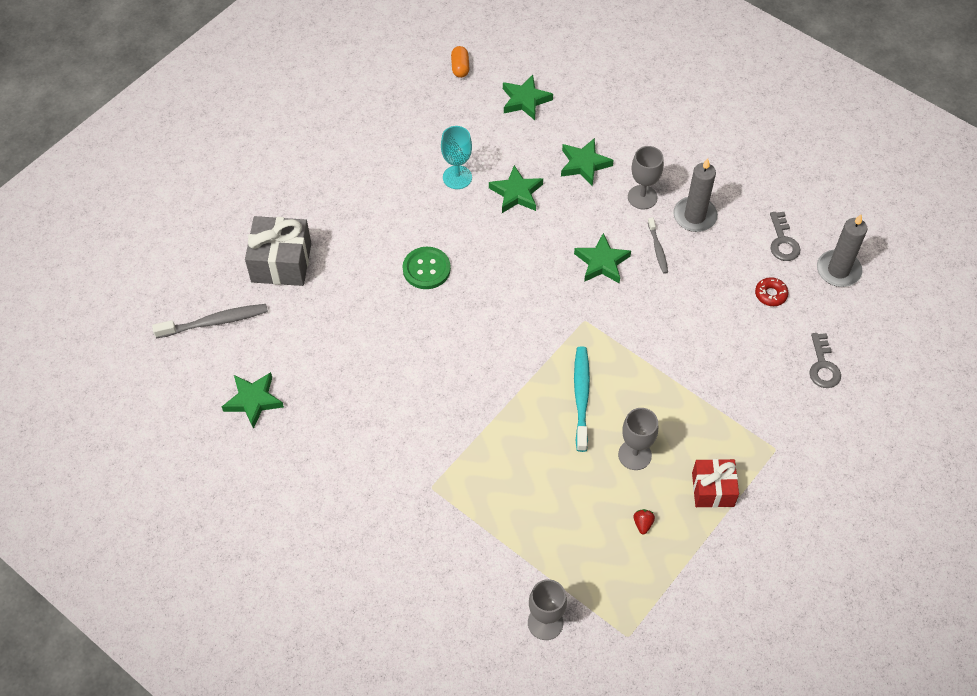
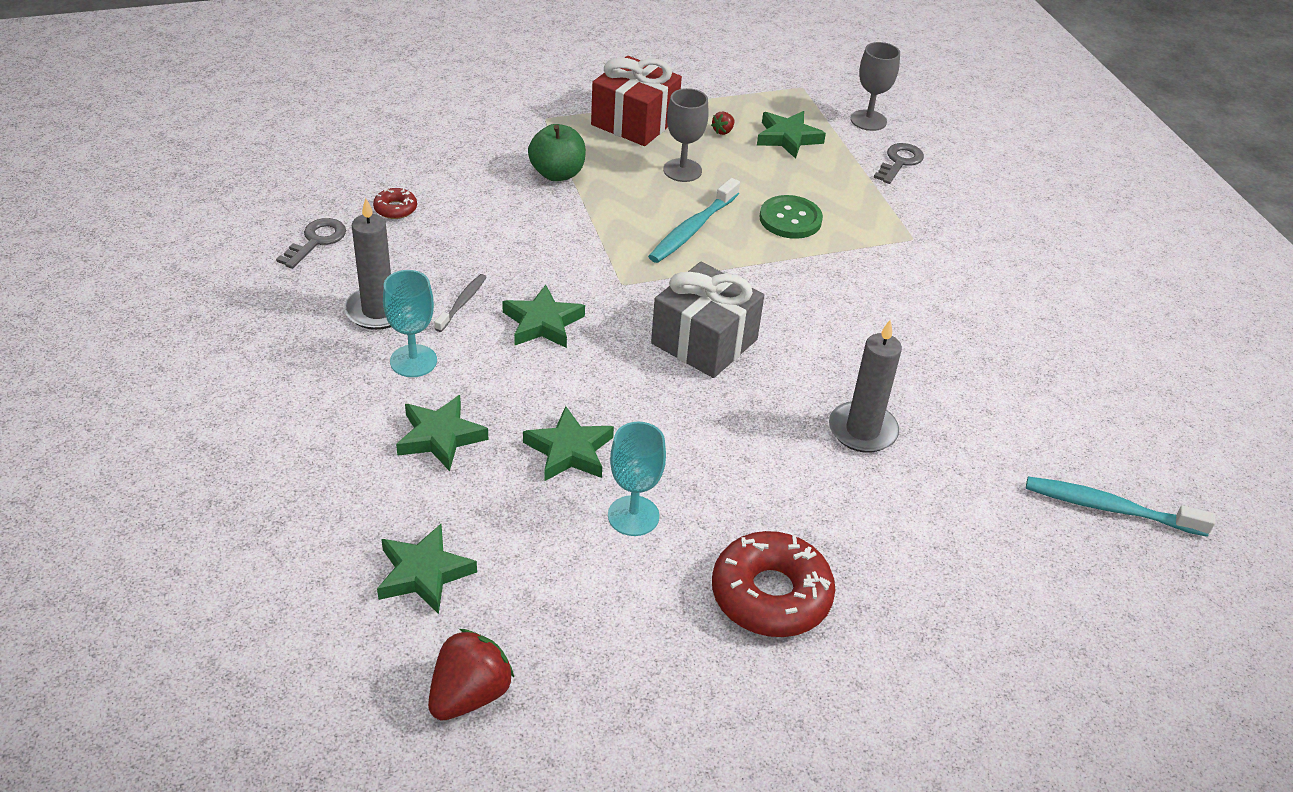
camera: 150 degrees left, 15 degrees down
(215, 322) = (1110, 508): grey toothbrush -> turquoise toothbrush
(253, 401) = (1087, 397): green star -> green star (788, 138)
(281, 262) = (976, 536): grey gift -> grey gift (704, 341)
(365, 175) = (771, 595): none -> red donut
(426, 269) = (771, 425): green button -> green button (790, 219)
(460, 67) = (469, 695): orange capsule -> red strawberry
(642, 197) = (413, 361): grey goblet -> turquoise goblet
(711, 393) = (557, 174): none -> green apple
(713, 489) = (634, 122): red gift -> red gift, size x1.51
(823, 366) = (424, 142): grey key -> grey key (899, 162)
(838, 270) = (298, 192): grey candle -> grey candle (862, 430)

